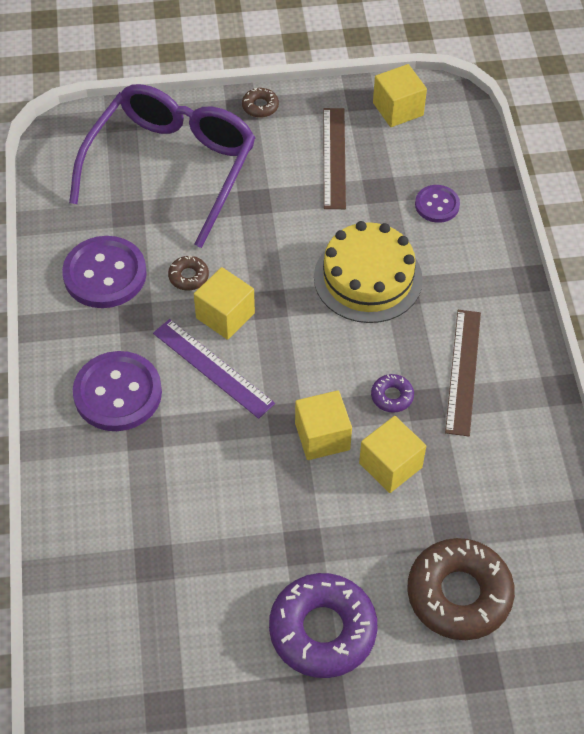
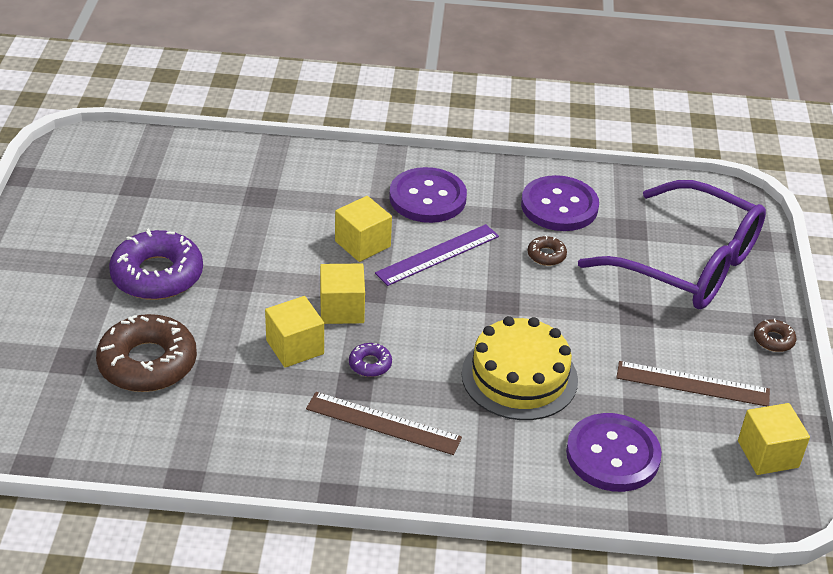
camera: 100 degrees right, 15 degrees down
(225, 315) = (495, 271): yellow cube -> yellow cube (362, 244)
(437, 205) = (612, 455): purple button -> purple button, size x1.79

